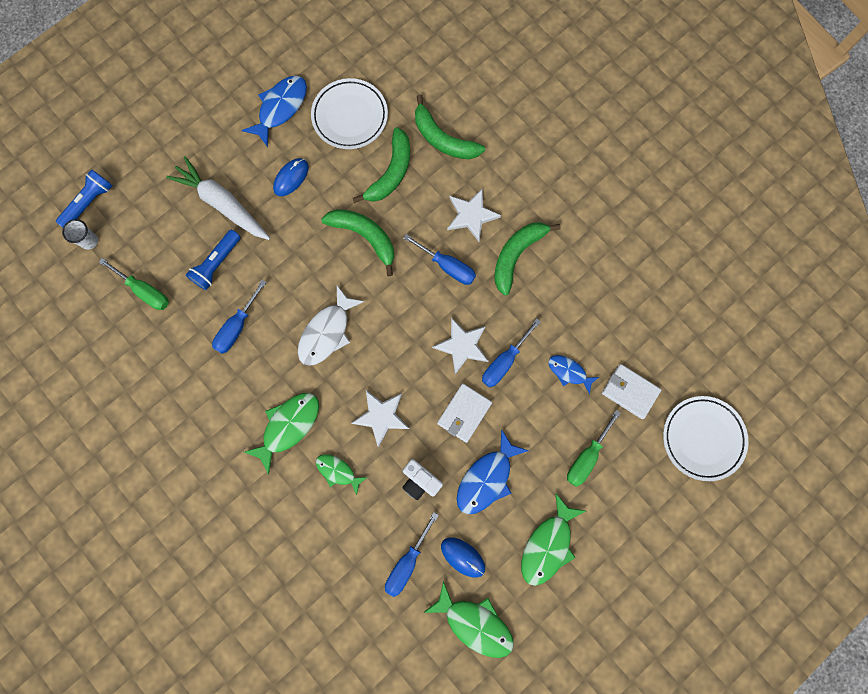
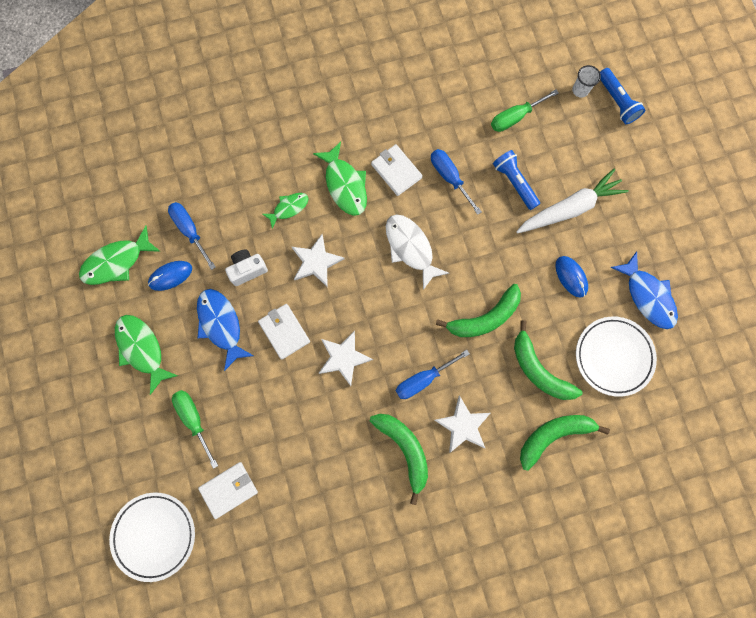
camera: 115 degrees right, 0 degrees up
(252, 382) = (396, 171): none -> white wallet
(504, 361) = (311, 388): blue screwdriver -> none
(569, 372) = (274, 442): blue fish -> none

